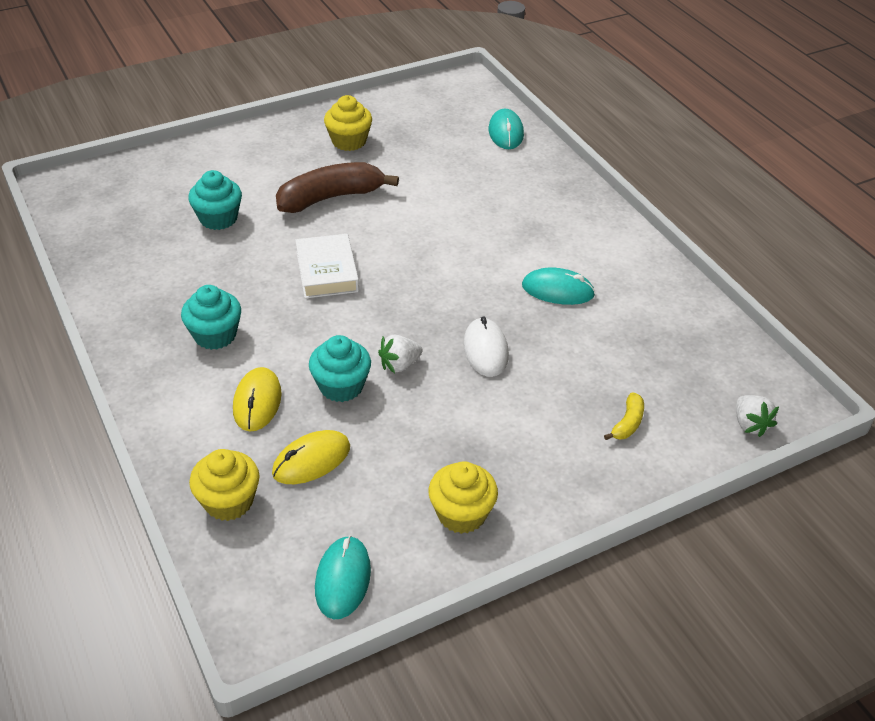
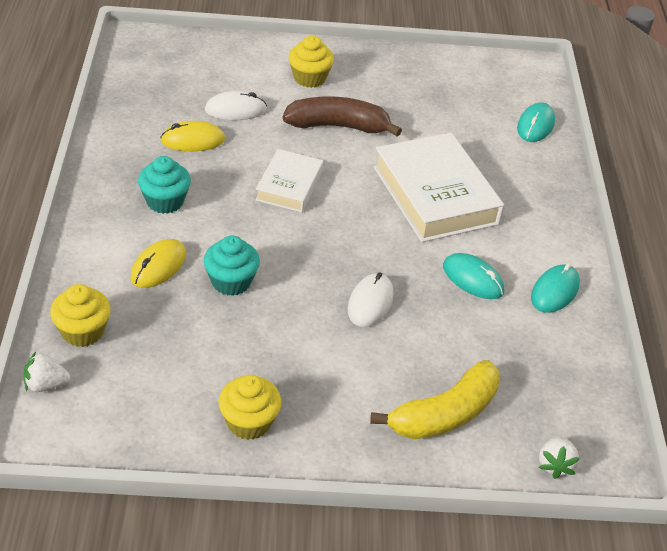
camera: 25 degrees right, 0 degrees up
(218, 218) = (235, 110): turquoise cupcake -> white mouse
(311, 460) = (165, 328): yellow mouse -> yellow mouse (193, 140)
(343, 579) = (122, 427): turquoise mouse -> turquoise mouse (554, 291)
(349, 141) = (390, 84): yellow cupcake -> yellow cupcake (309, 78)
(399, 365) = (290, 284): white strawberry -> white strawberry (46, 385)
(467, 228) = (435, 195): none -> white book
(627, 423) = (444, 414): yellow banana -> yellow banana, size x2.22

